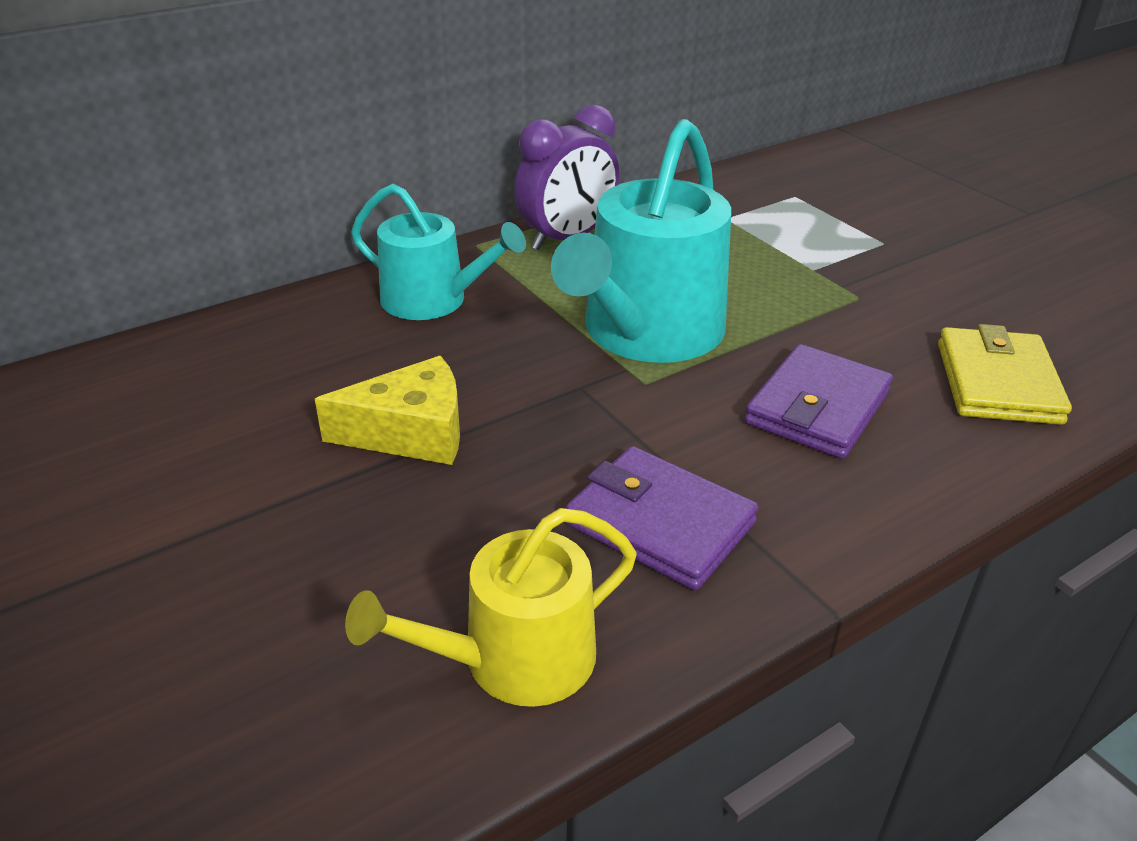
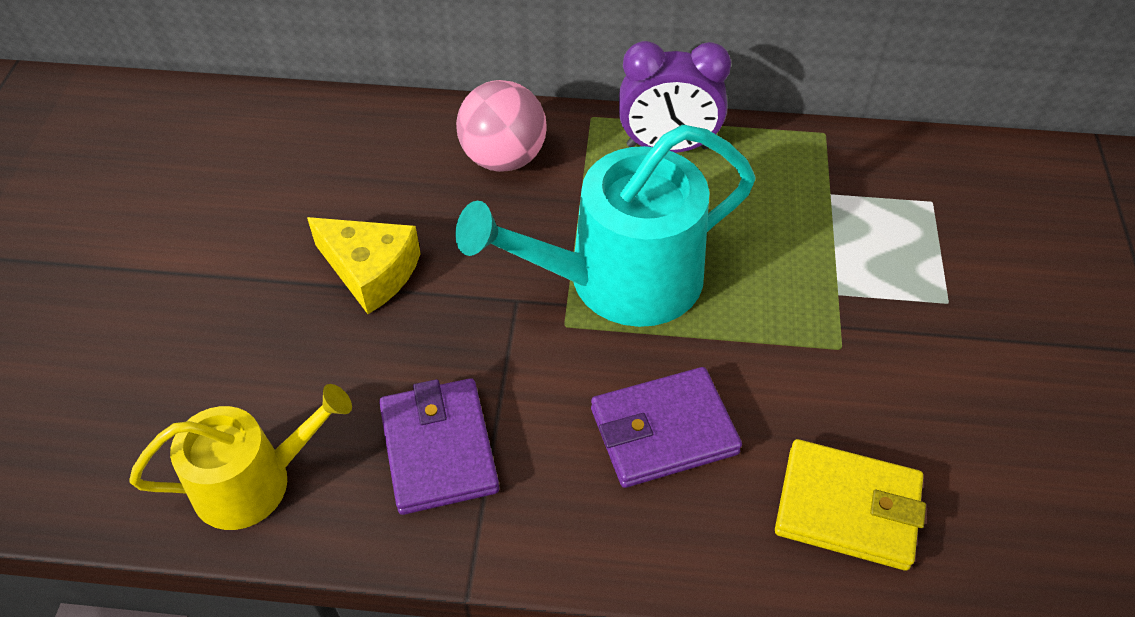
camera: 40 degrees right, 15 degrees up
(433, 300) = (503, 158): turquoise watering can -> pink ball
(513, 660) = (254, 481): yellow watering can -> yellow watering can turned 150 degrees clockwise
(997, 383) = (847, 508): yellow wallet -> yellow wallet turned 60 degrees clockwise

